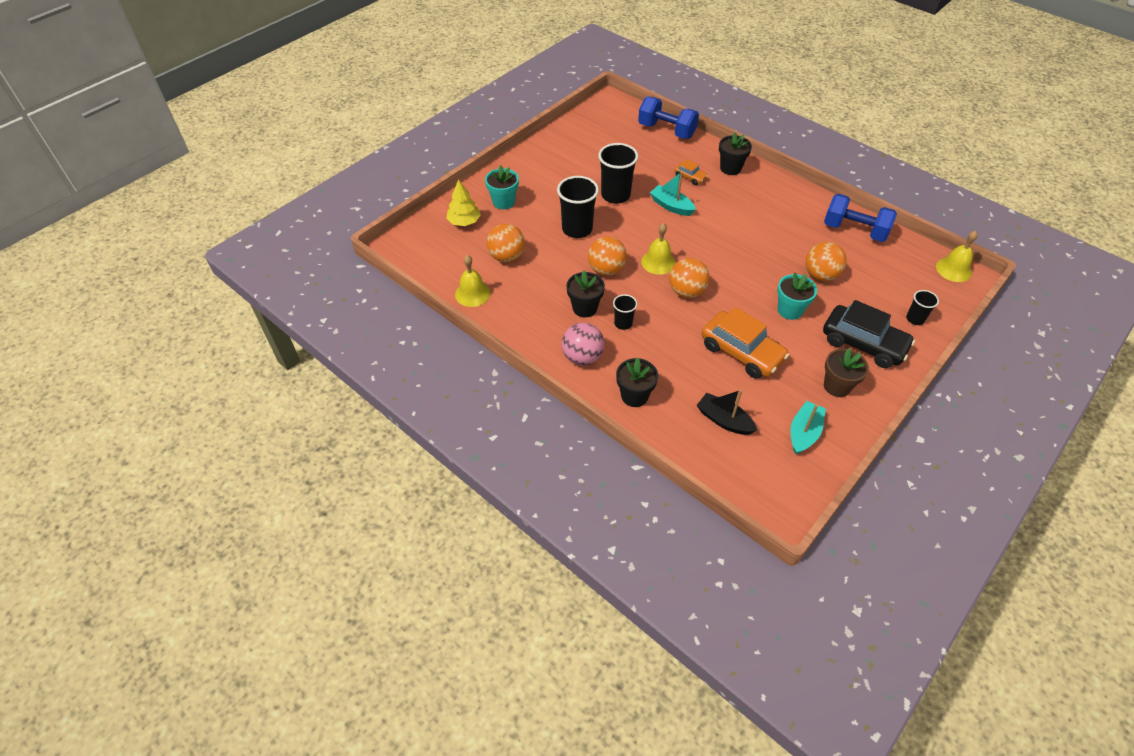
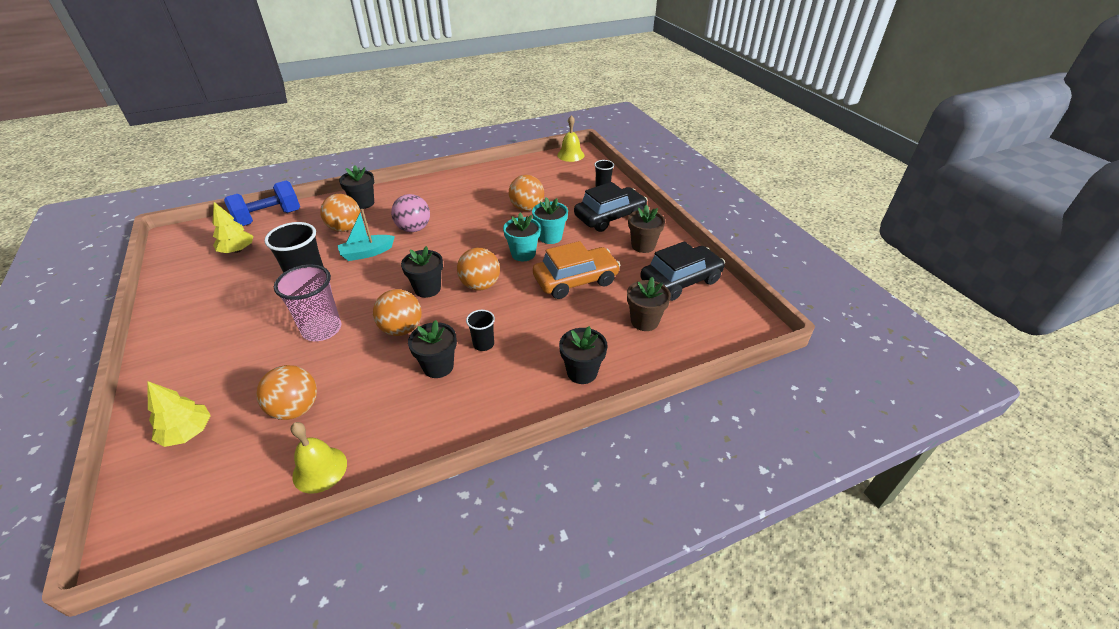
camera: 65 degrees left, 10 degrees down
(503, 202) = (204, 378): turquoise flower pot -> turquoise flower pot (523, 254)
(577, 229) = (322, 329): black cup -> pink cup
(582, 357) = (504, 395): pink ball -> pink ball (414, 229)
(620, 139) = (237, 250): none -> yellow tree
(658, 262) = (427, 289): yellow bell -> black flower pot
(690, 177) = (345, 228): orange car -> orange ball
(724, 420) = (644, 321): black boat -> brown flower pot
(804, 433) = (680, 281): turquoise boat -> black car
(854, 230) = (497, 176): blue dumbbell -> none

